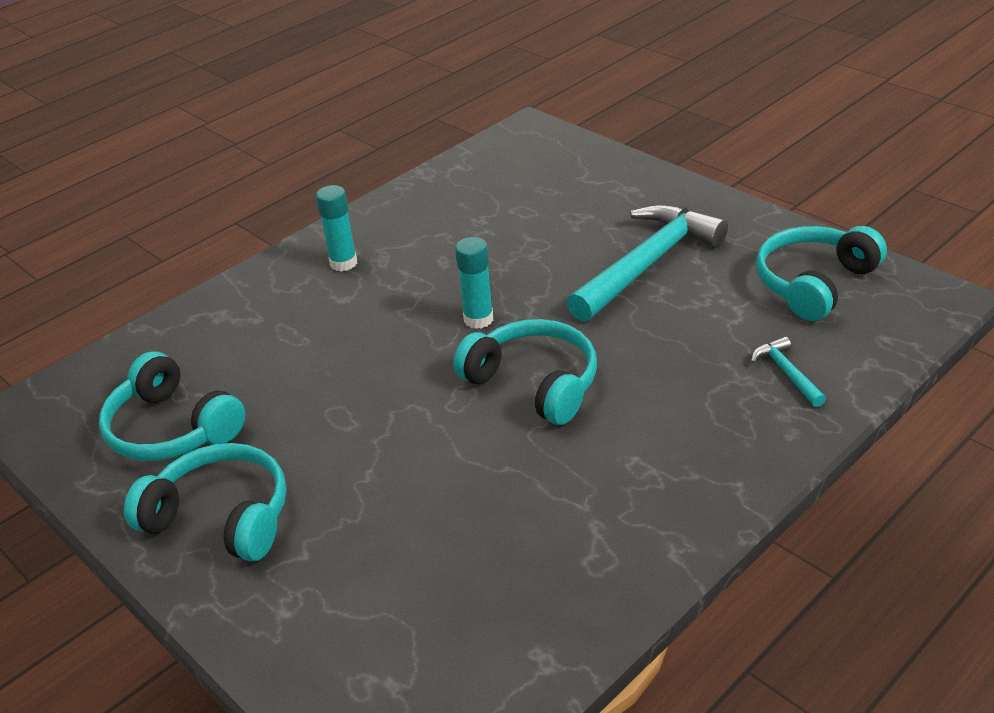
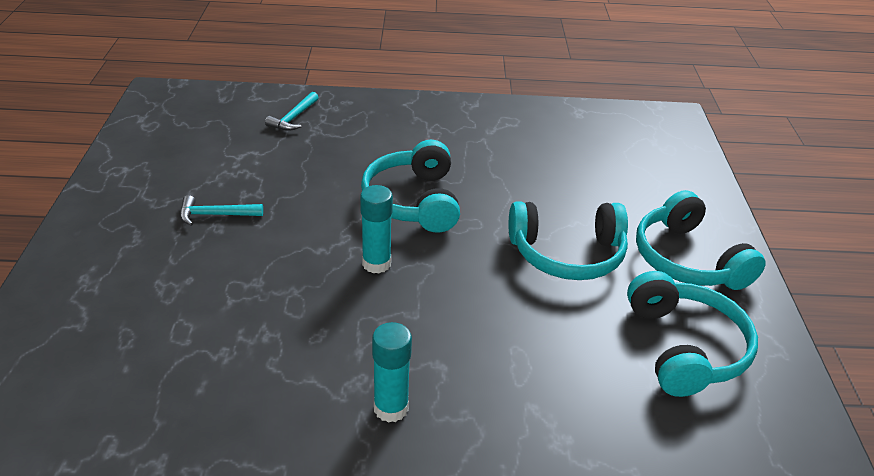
camera: 140 degrees left, 0 degrees up
(648, 263) = (215, 215): turquoise hammer -> turquoise hammer, size x0.43
(814, 283) = (179, 137): turquoise headphones -> turquoise headphones (567, 254)

